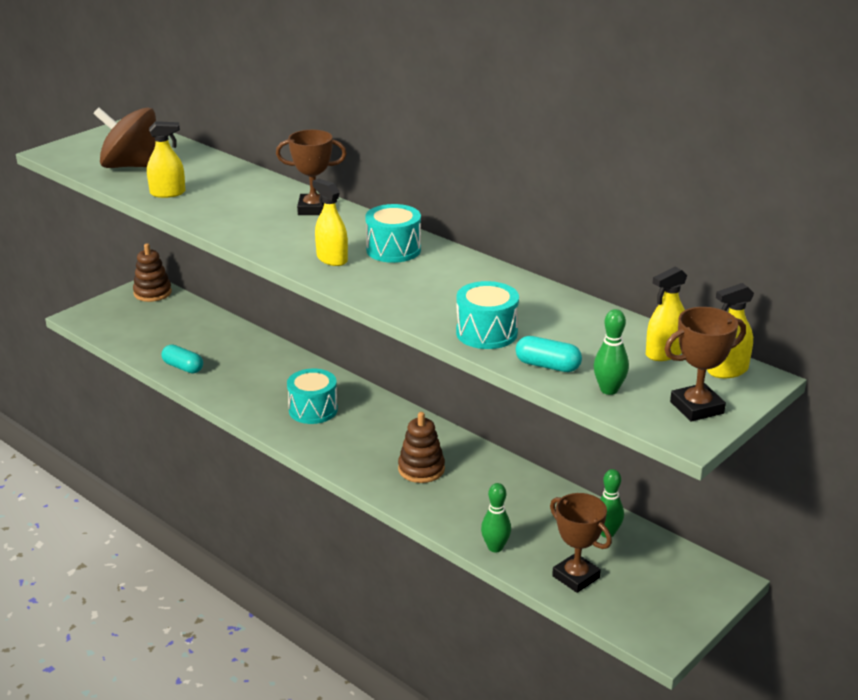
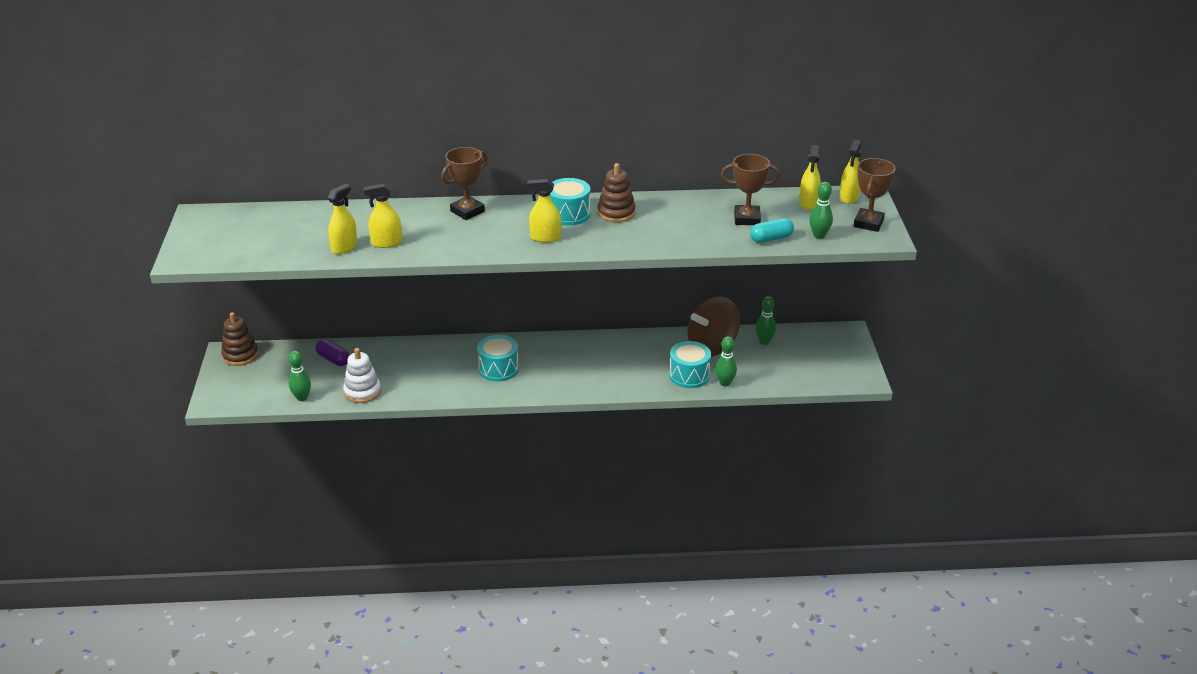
camera: 45 degrees left, 5 degrees up
(131, 166) = (272, 241): brown spinning top -> brown spinning top (712, 346)
(136, 347) = (302, 398): none -> green bowling pin
(183, 367) = (362, 392): turquoise capsule -> white stacking toy
(203, 204) = (386, 243): none -> yellow spray bottle
(206, 331) = (333, 359): none -> purple capsule
(421, 469) = (620, 365): brown stacking toy -> brown stacking toy (616, 213)
(486, 333) = (711, 237): turquoise drum -> turquoise drum (689, 375)
(576, 577) = (784, 373): brown trophy -> brown trophy (747, 219)

